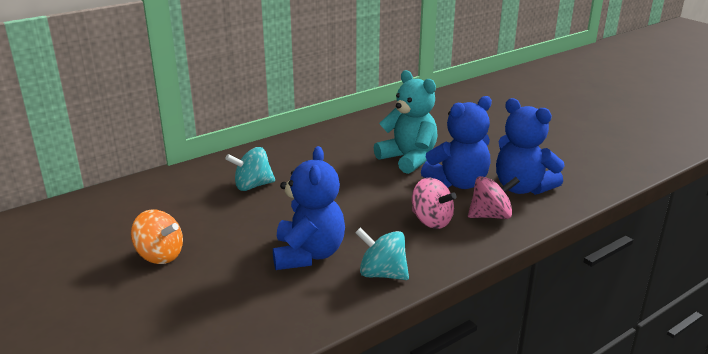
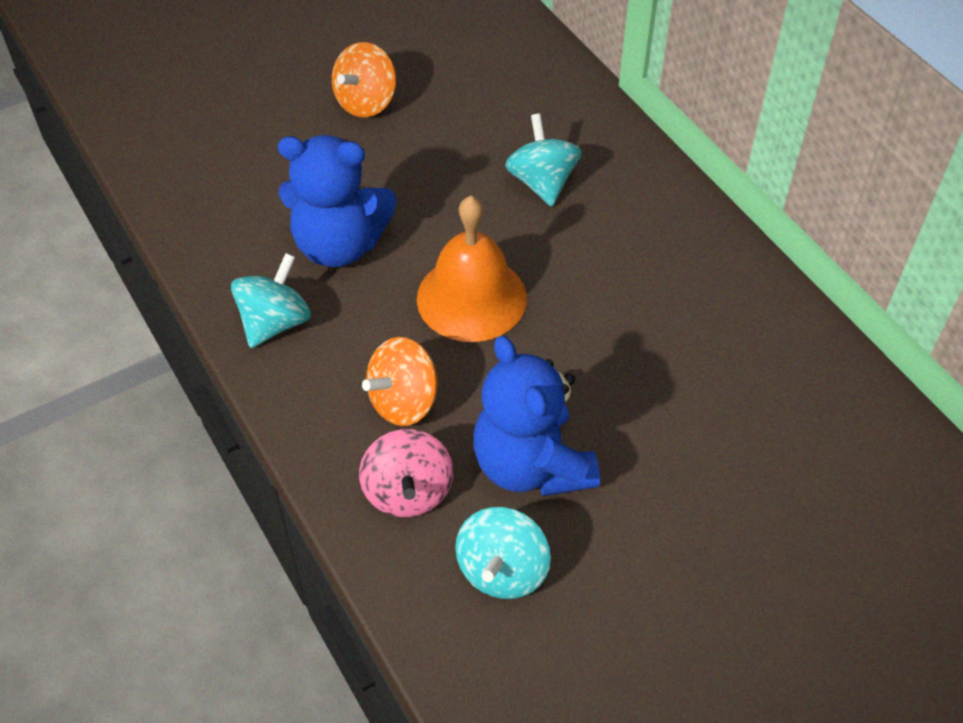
camera: 95 degrees right, 25 degrees up
(349, 204) = (471, 298): none -> orange bell
(408, 159) = (632, 399): turquoise teddy bear -> none
(431, 221) = (404, 401): pink spinning top -> orange spinning top
(522, 188) = (502, 570): blue teddy bear -> turquoise spinning top

